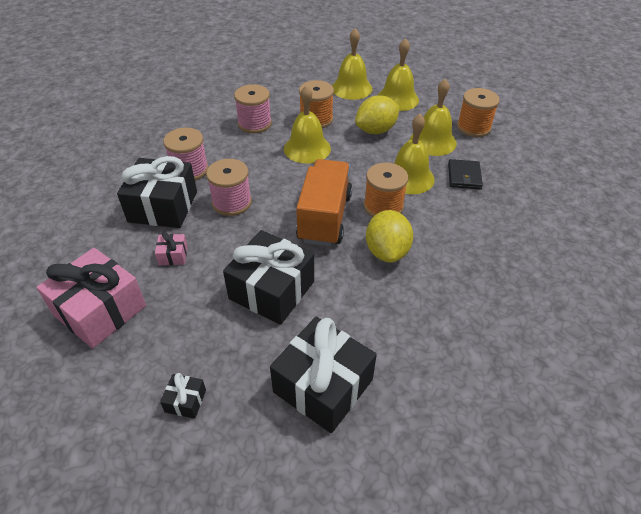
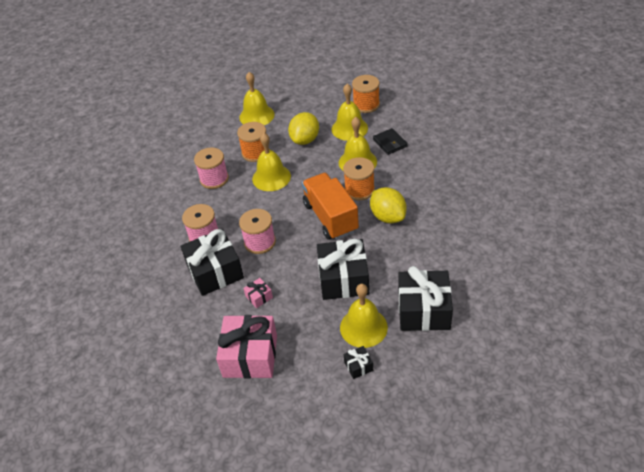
camera: 30 degrees left, 0 degrees up
(397, 99) = (297, 108): yellow bell -> yellow bell (363, 327)

